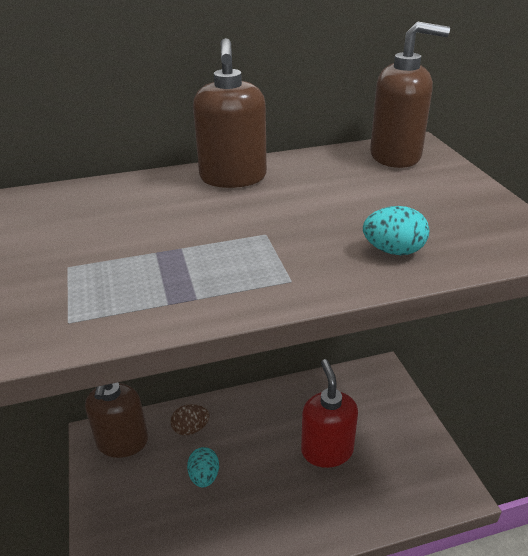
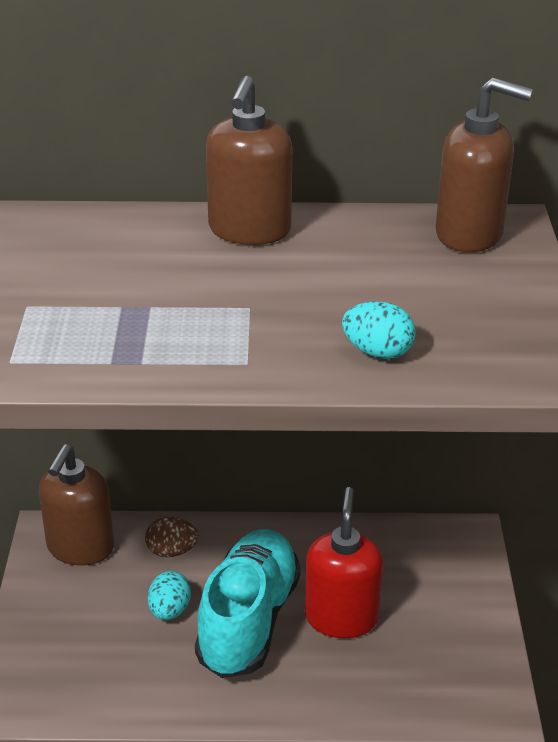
camera: 15 degrees right, 0 degrees up
(264, 470) = (248, 621): none -> turquoise shoe

